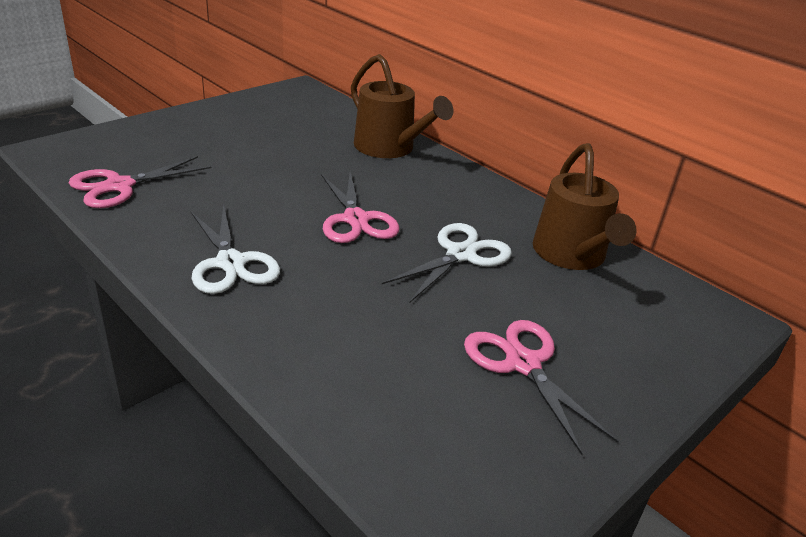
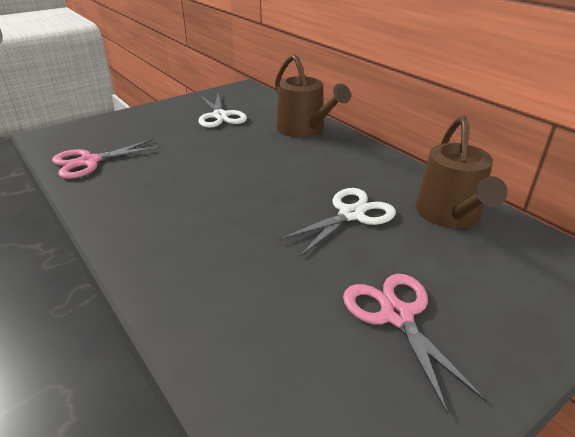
camera: 10 degrees right, 0 degrees up
(230, 263) = (157, 221): white scissors -> white scissors (220, 116)
(355, 219) = (267, 185): pink scissors -> none

